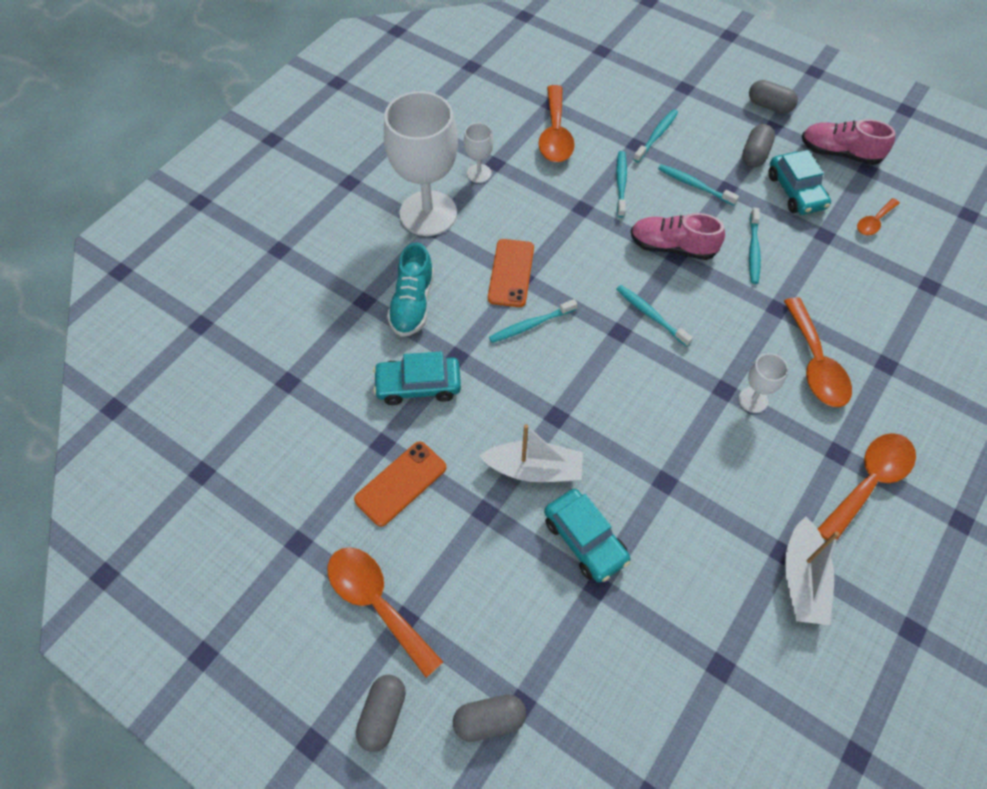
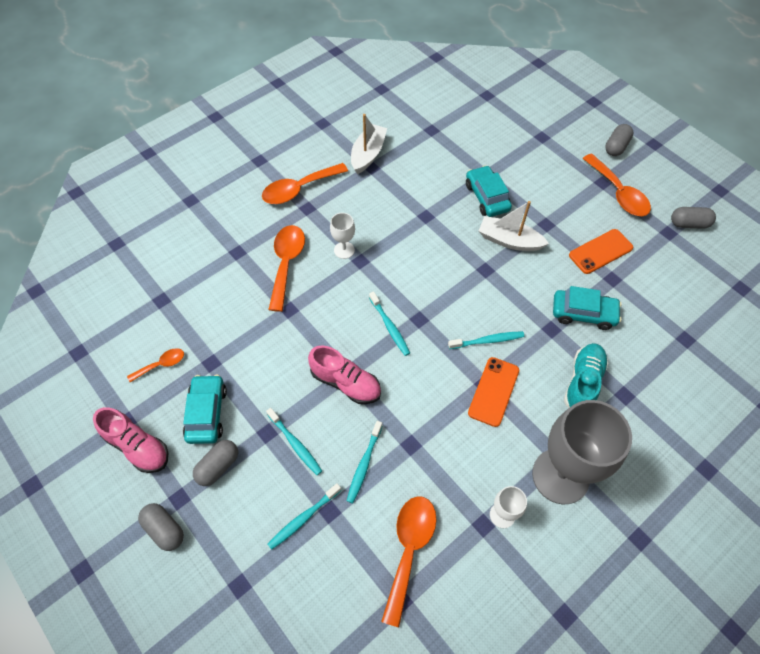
camera: 165 degrees left, 0 degrees up
(428, 213) = (560, 476): white goblet -> grey goblet
(489, 720) = (559, 134): grey capsule -> grey capsule (689, 224)
(753, 250) = (279, 363): turquoise toothbrush -> none

